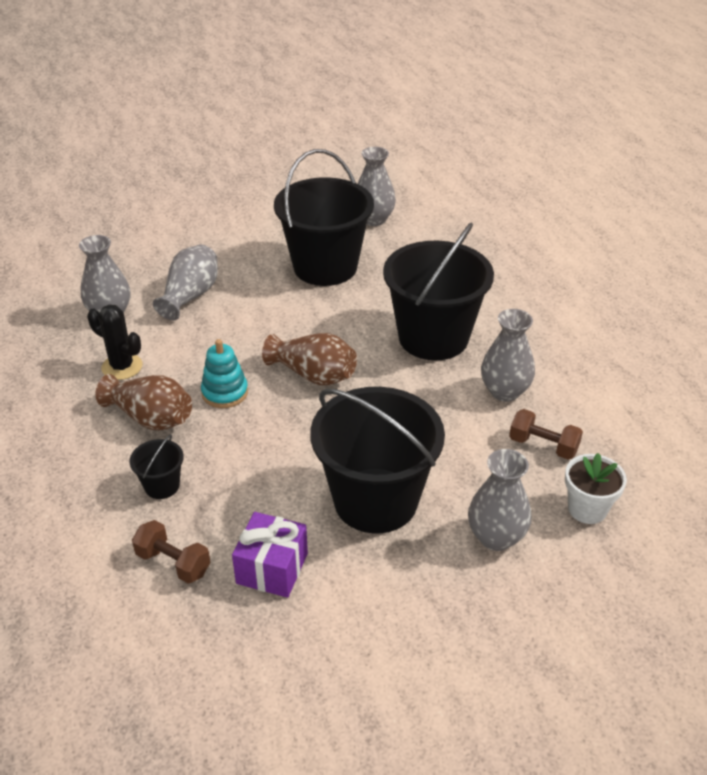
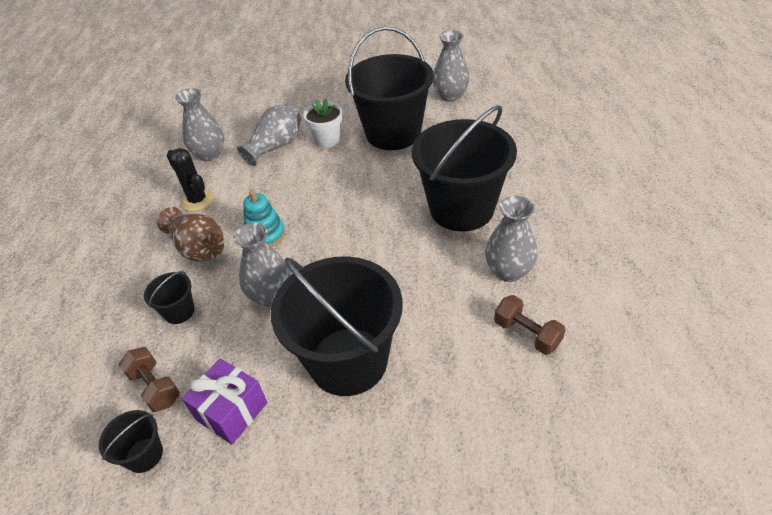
camera: 20 degrees right, 5 degrees up
(195, 626) = (144, 455): none -> black bucket
(313, 375) = (344, 229): brown vase -> none
(496, 537) = (445, 423): grey vase -> grey vase (271, 295)
(587, 509) = (548, 411): white flower pot -> white flower pot (327, 140)

